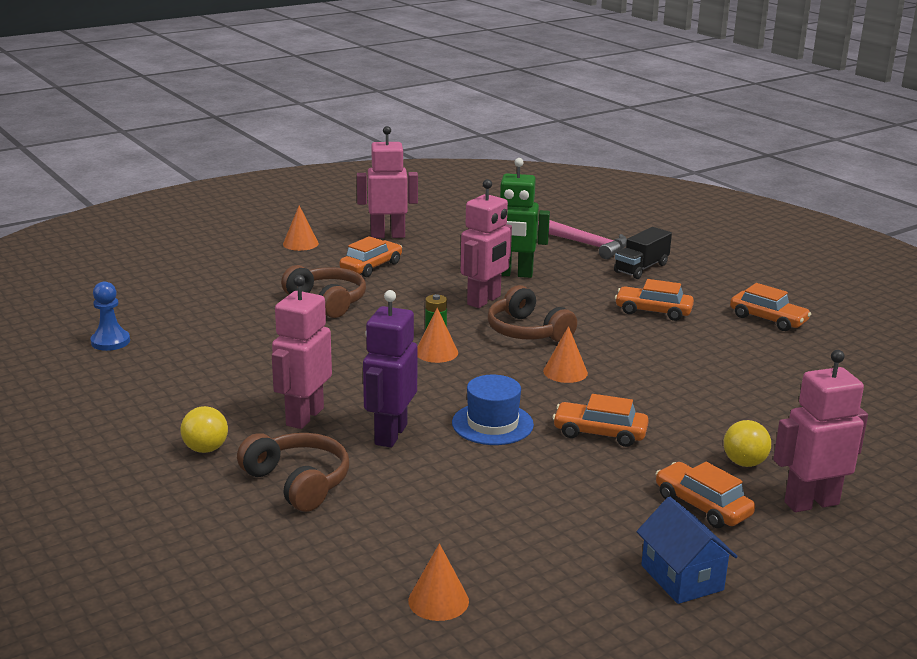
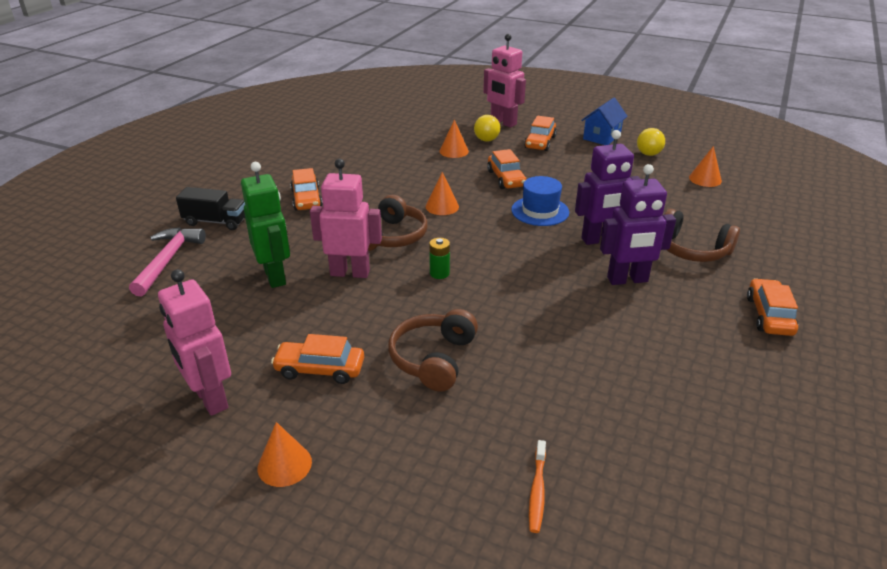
camera: 120 degrees left, 10 degrees up
(110, 342) = (674, 464): blue pawn -> none
(169, 296) = (537, 491): none -> orange toothbrush
(206, 449) = (719, 301): yellow ball -> yellow ball (648, 154)
(298, 482) = (692, 250): brown headphones -> brown headphones turned 75 degrees counterclockwise
(304, 417) = (627, 280): pink robot -> purple robot
(436, 352) = (469, 262): orange cone -> orange cone (454, 151)
(768, 319) = (285, 161): orange car -> orange car (769, 315)

